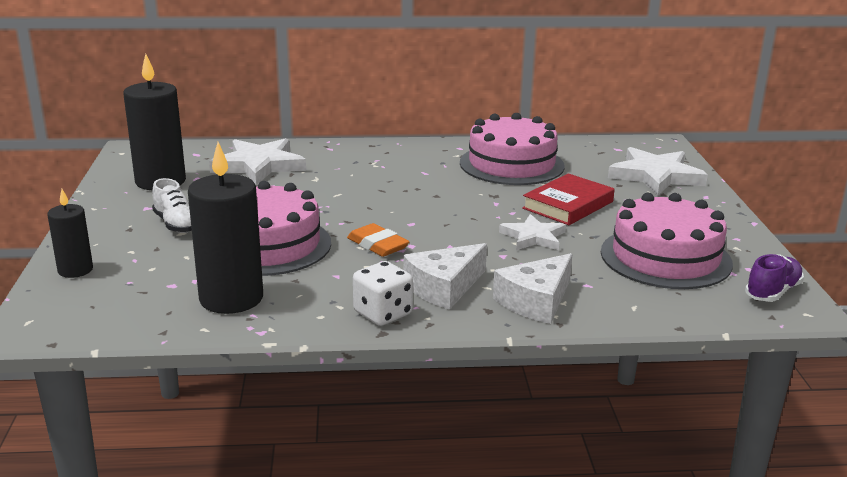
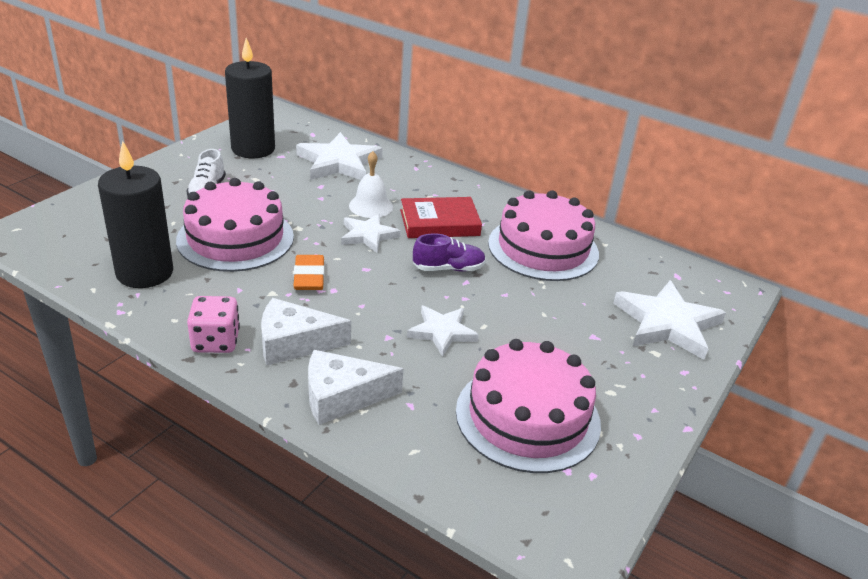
camera: 35 degrees right, 10 degrees up
(75, 270) = (96, 201): black candle -> none
(341, 184) = (371, 206): none -> white bell
(374, 203) = (368, 235): none -> white star
(383, 313) = (216, 341): white dice -> pink dice
(568, 205) = (526, 314): red book -> red book (439, 223)
(772, 292) = (572, 515): purple shoe -> purple shoe (448, 268)

